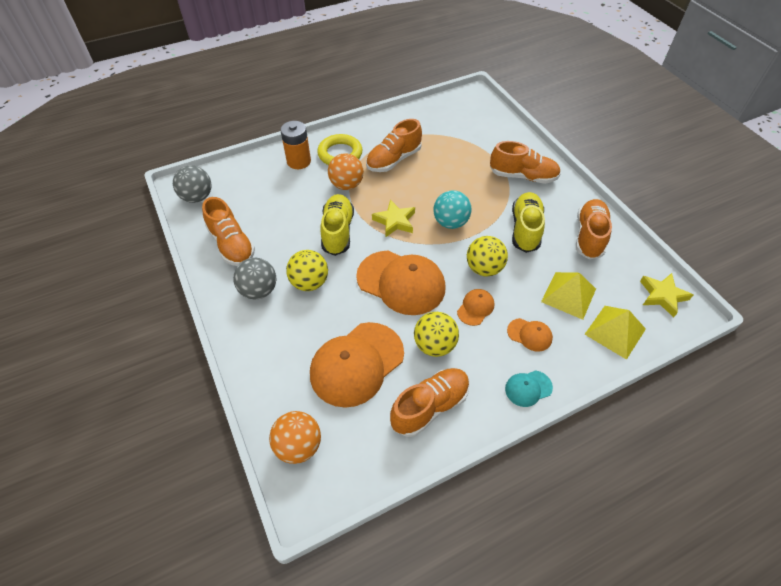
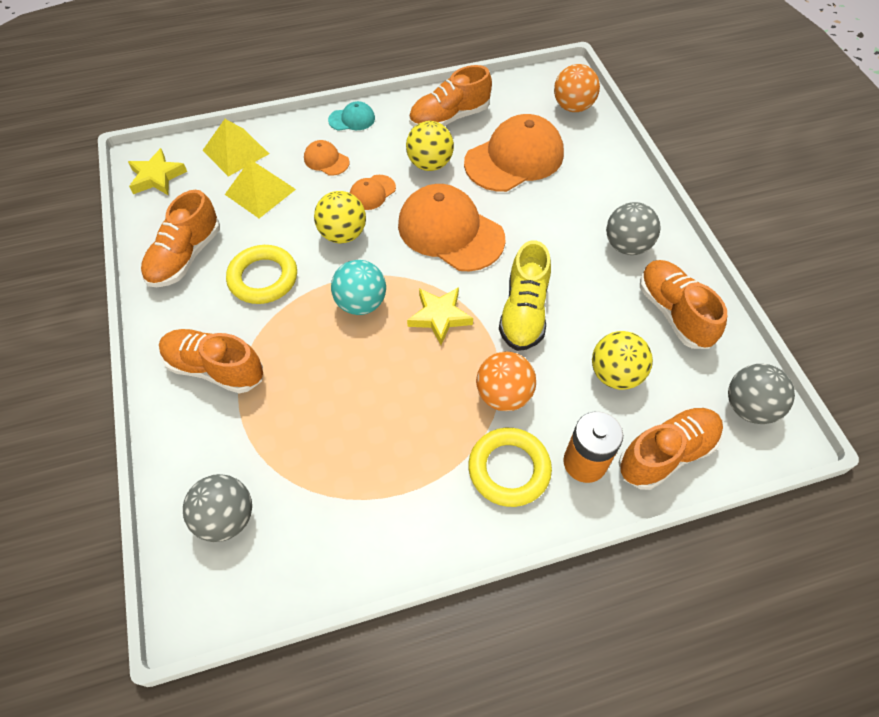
camera: 170 degrees left, 5 degrees up
(309, 282) = (564, 246): yellow ball -> yellow ball (615, 374)
(393, 160) = (415, 438): orange shoe -> orange shoe (666, 454)
(477, 121) = (226, 518): none -> grey ball
(525, 229) = (263, 278): yellow shoe -> yellow ring

